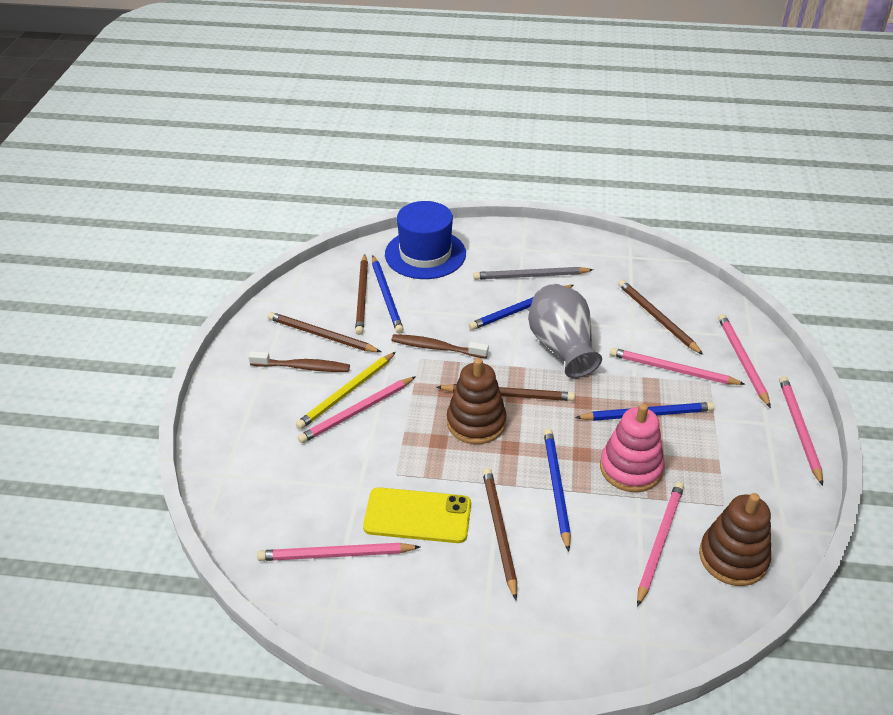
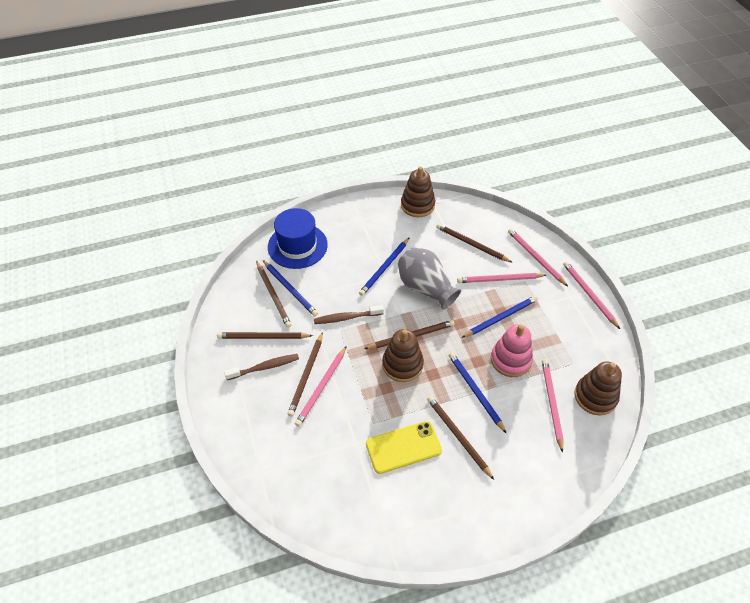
camera: 25 degrees left, 10 degrees up
(335, 554) = (368, 497): pink pencil -> none
(346, 393) = (306, 375): yellow pencil -> brown pencil
(530, 276) = (377, 239): grey pencil -> none
(608, 254) = (417, 205): none -> brown stacking toy

